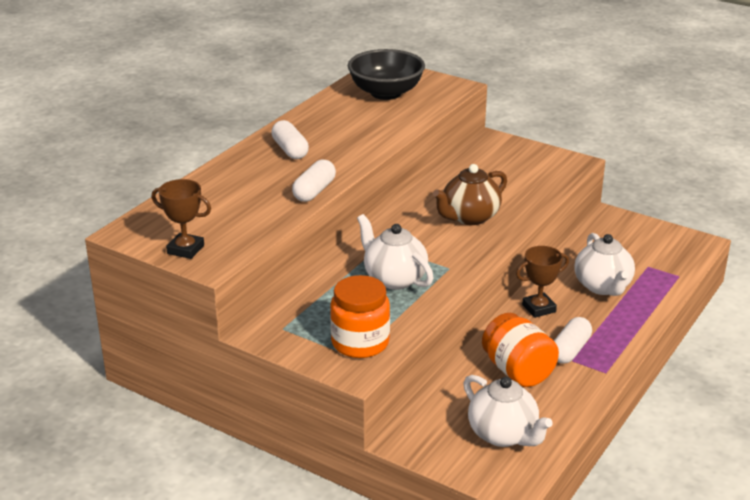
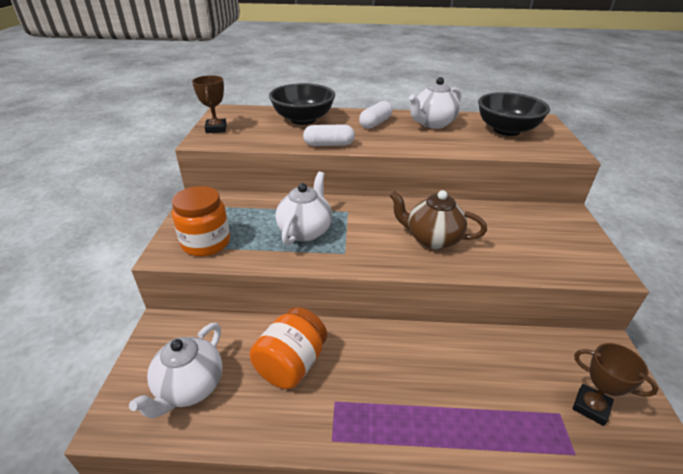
camera: 60 degrees right, 5 degrees up
(226, 188) = (303, 119): none -> black bowl
(539, 308) = (399, 345): brown trophy -> brown trophy (591, 407)
(570, 350) = (349, 393): white capsule -> none
(603, 287) = (480, 384): white teapot -> white teapot (432, 124)

